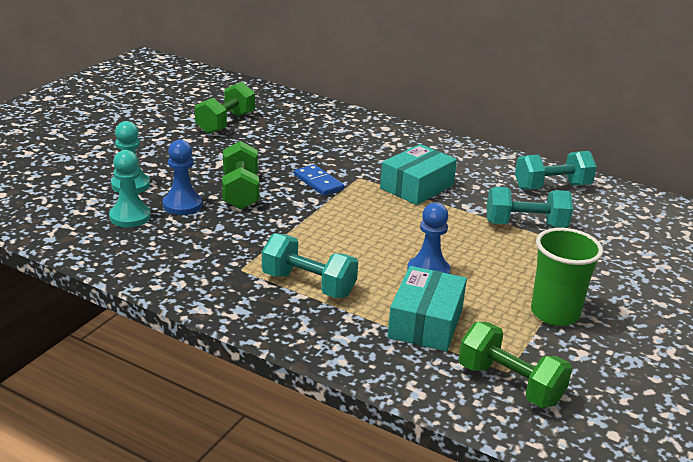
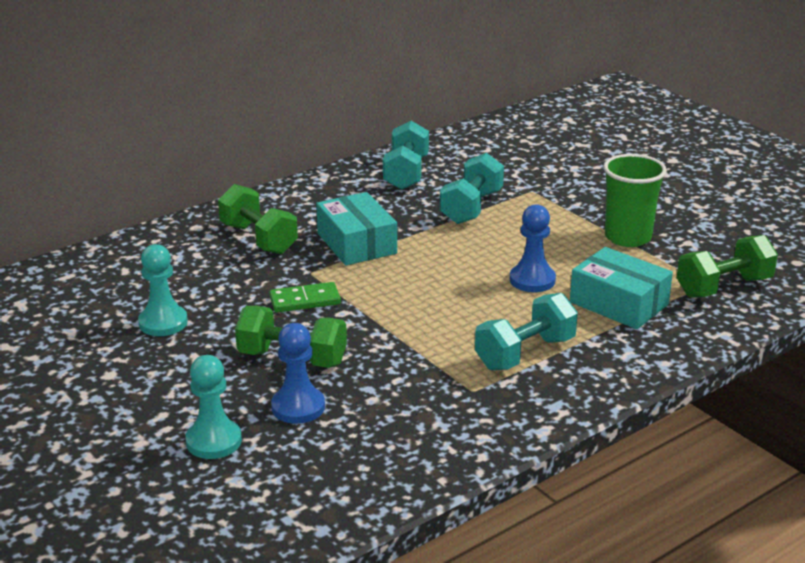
camera: 65 degrees left, 0 degrees up
(130, 217) = (303, 453): turquoise pawn -> turquoise pawn (163, 323)
(225, 123) = (84, 334): green dumbbell -> green dumbbell (259, 239)
(318, 182) = (305, 300): blue domino -> green domino

